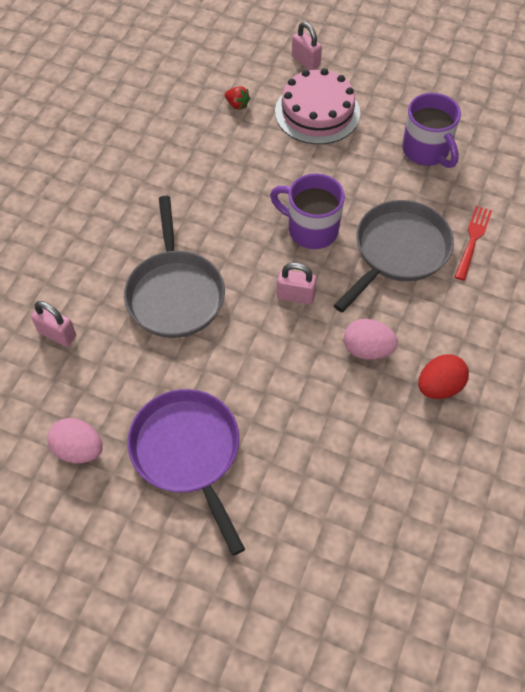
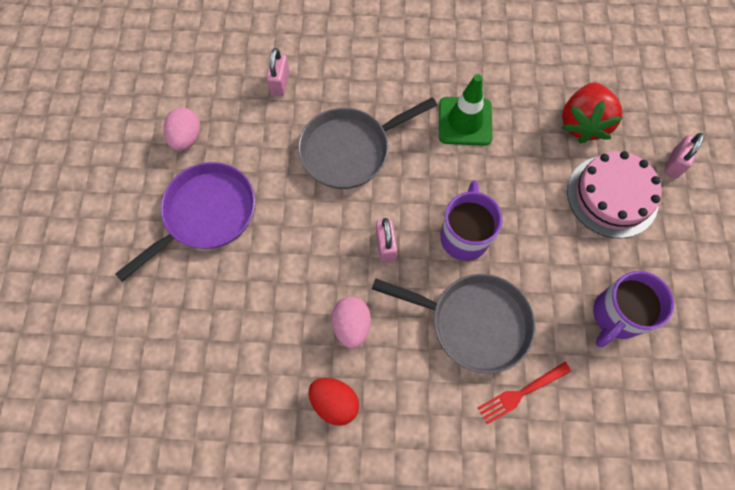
camera: 70 degrees right, 10 degrees up
(190, 188) = (465, 121): none -> green traffic cone
(237, 105) = (583, 123): red strawberry -> red strawberry, size x2.37
(473, 240) = (521, 393): red fork -> red fork turned 150 degrees clockwise

